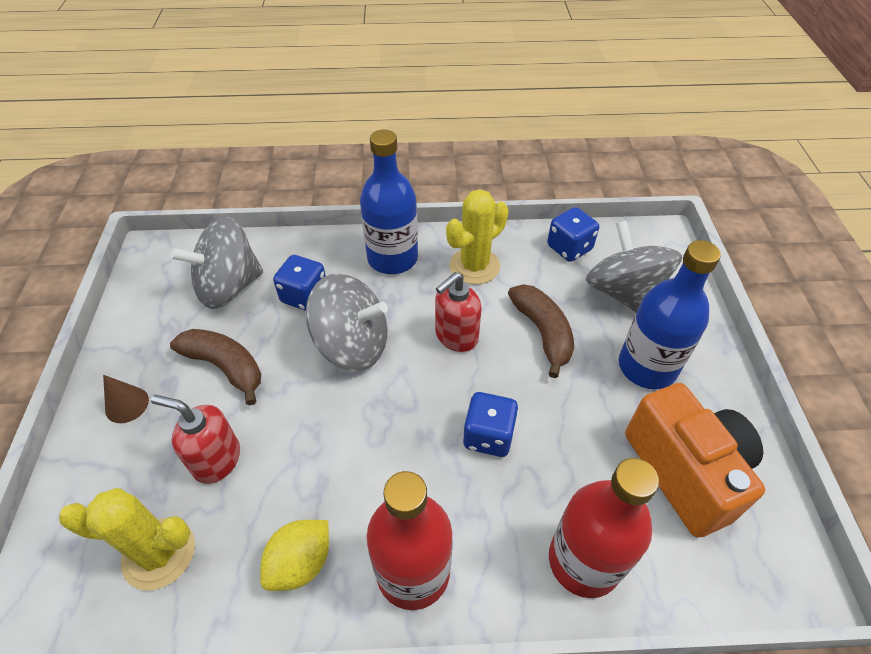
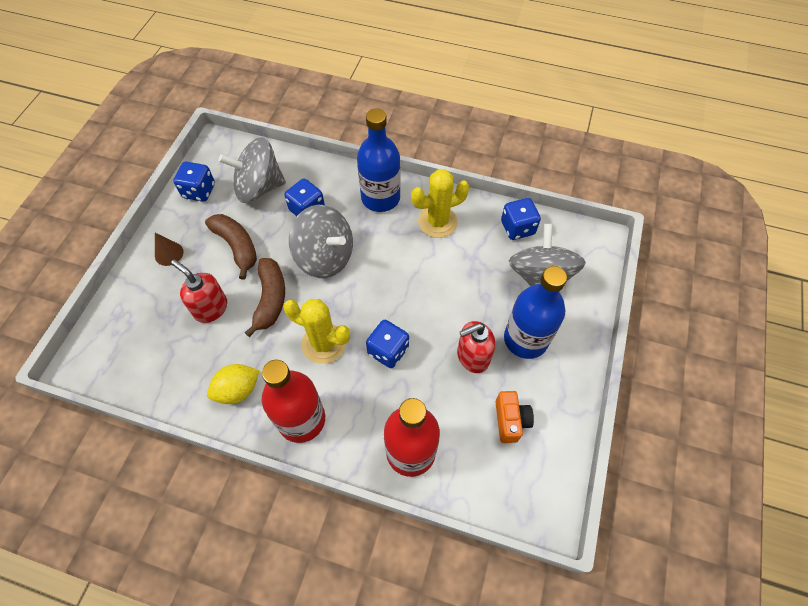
camera: 20 degrees right, 10 degrees up
(145, 313) = (199, 191): none -> blue dice
(159, 553) = (159, 355): yellow cactus -> yellow cactus (324, 343)
(456, 336) = (399, 273): red soap dispenser -> red soap dispenser (472, 357)
(542, 332) = (462, 289): brown banana -> brown banana (270, 299)
(685, 472) = (510, 421): orange camera -> orange camera, size x0.50

